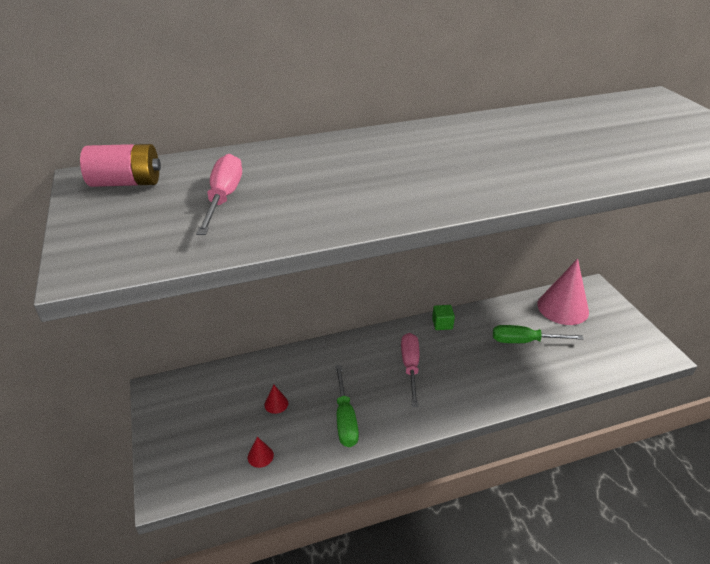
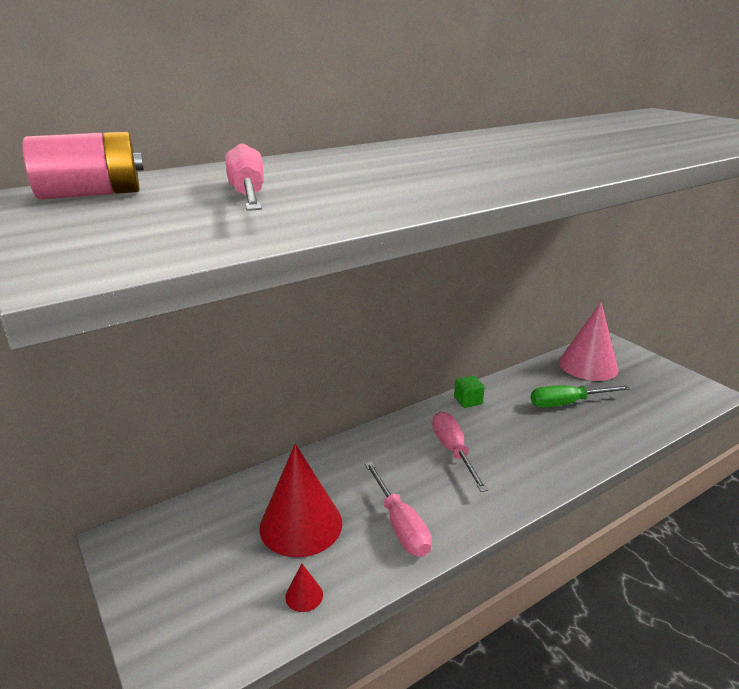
camera: 15 degrees left, 10 degrees down
(276, 404) = (301, 524): red cone -> red cone, size x2.49
(345, 419) = (400, 525): green screwdriver -> pink screwdriver

